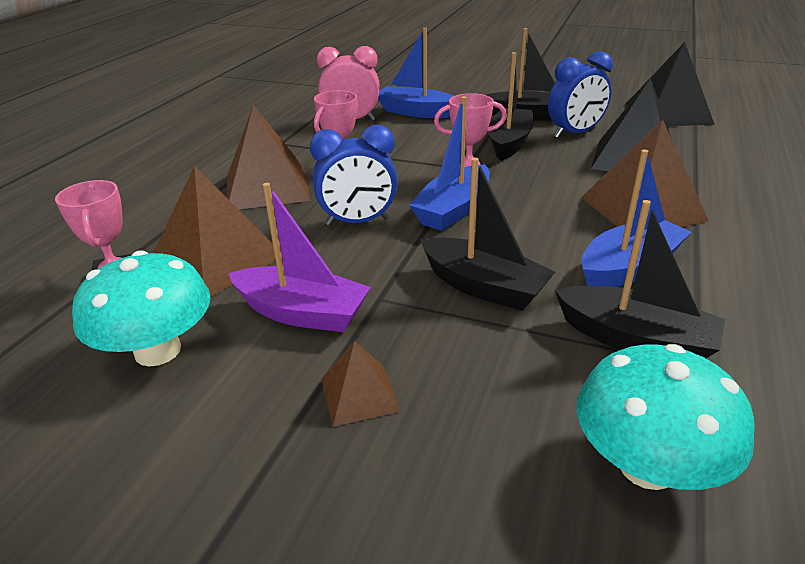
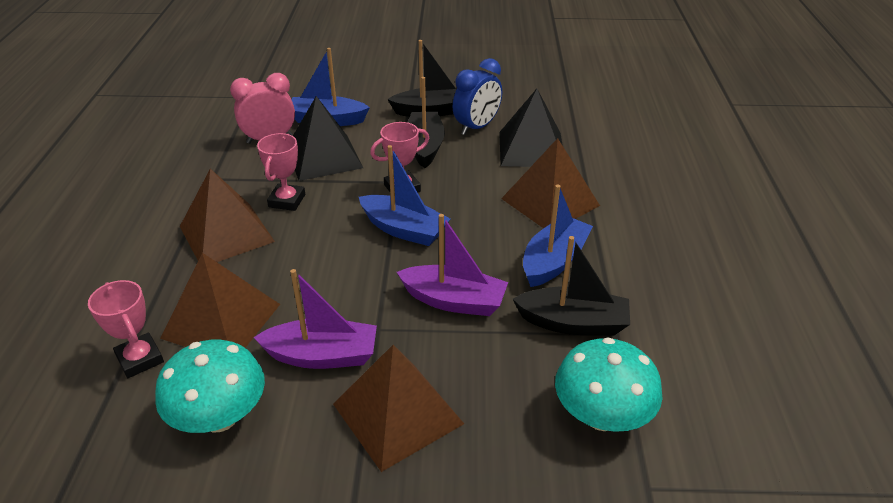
camera: 20 degrees left, 5 degrees up
(358, 222) = (328, 257): blue clock -> none
(359, 394) = (398, 413): brown pyramid -> brown pyramid, size x1.92
(453, 210) = (404, 229): blue boat -> blue boat turned 75 degrees counterclockwise
(483, 287) = (454, 301): black boat -> purple boat
(668, 113) = (546, 93): black pyramid -> black pyramid (324, 157)

